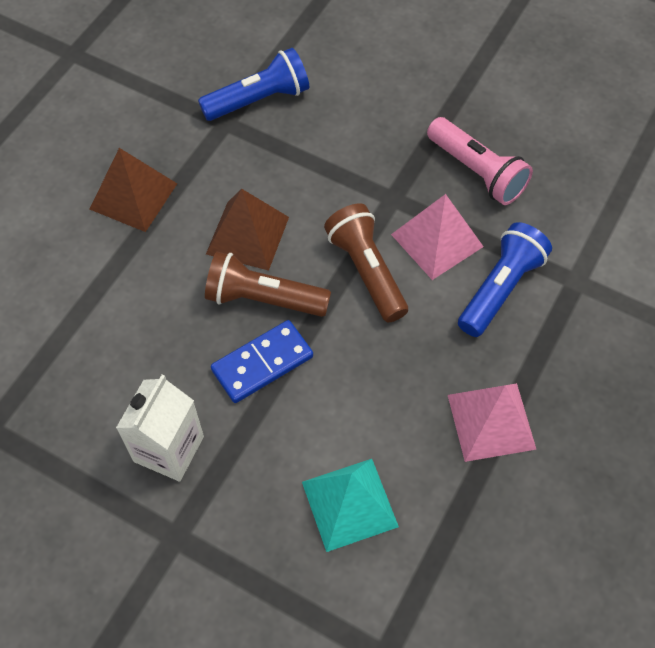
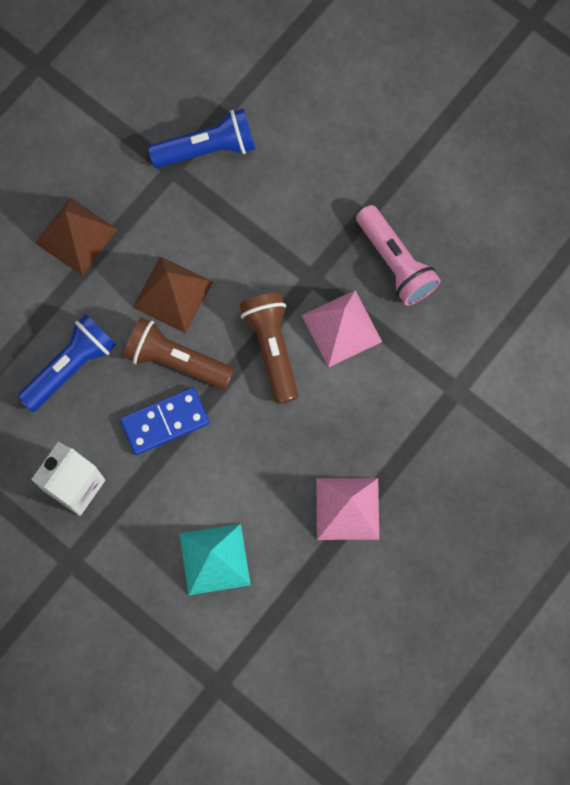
camera: 10 degrees right, 15 degrees up
(500, 288) = (387, 386): blue flashlight -> blue flashlight (71, 366)

